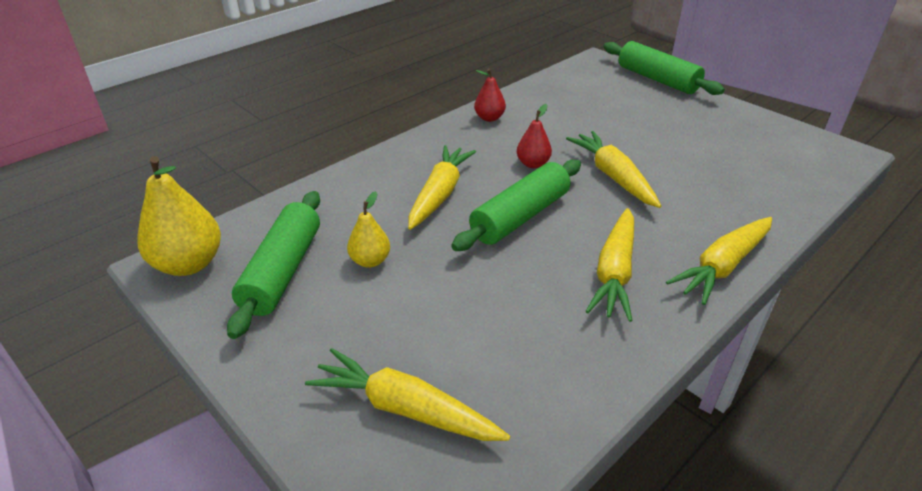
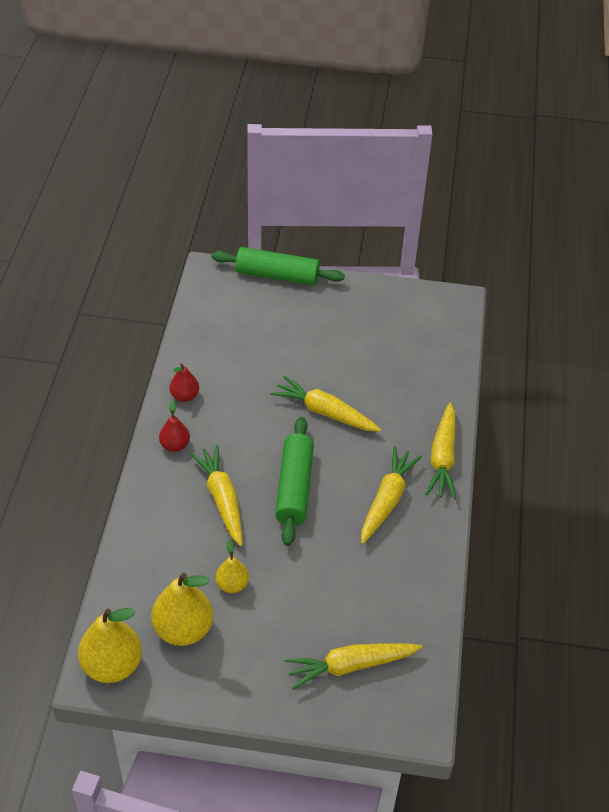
camera: 40 degrees left, 10 degrees up
(282, 271) = (183, 629): green rolling pin -> yellow pear
(533, 164) = (260, 430): red pear -> red pear (175, 445)
(614, 272) = (387, 500): yellow carrot -> yellow carrot turned 135 degrees counterclockwise

